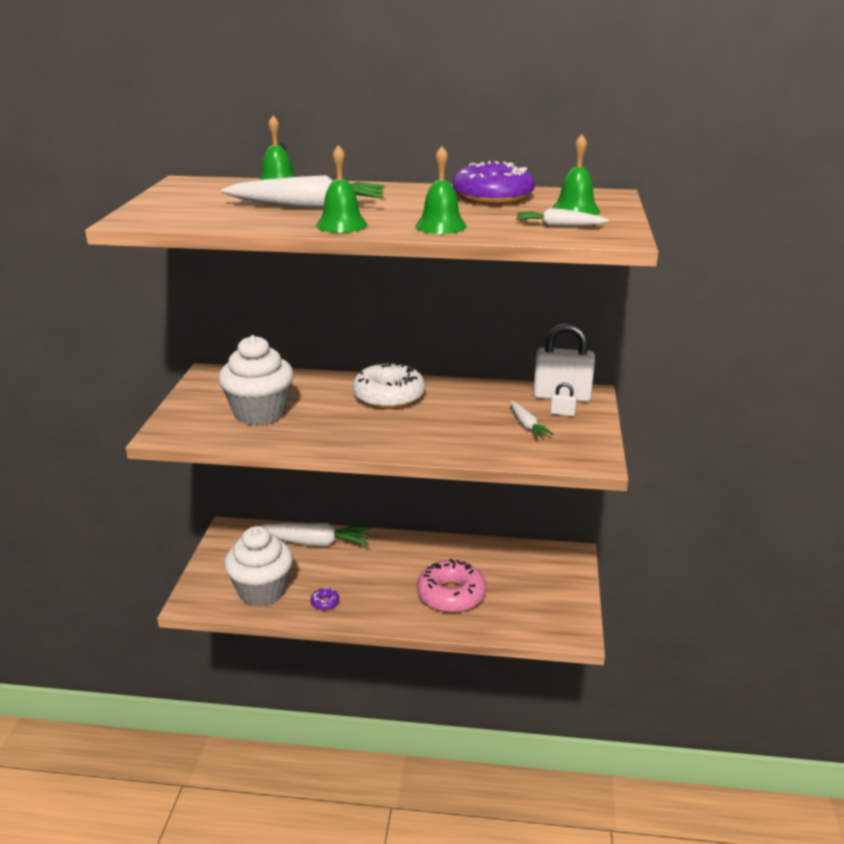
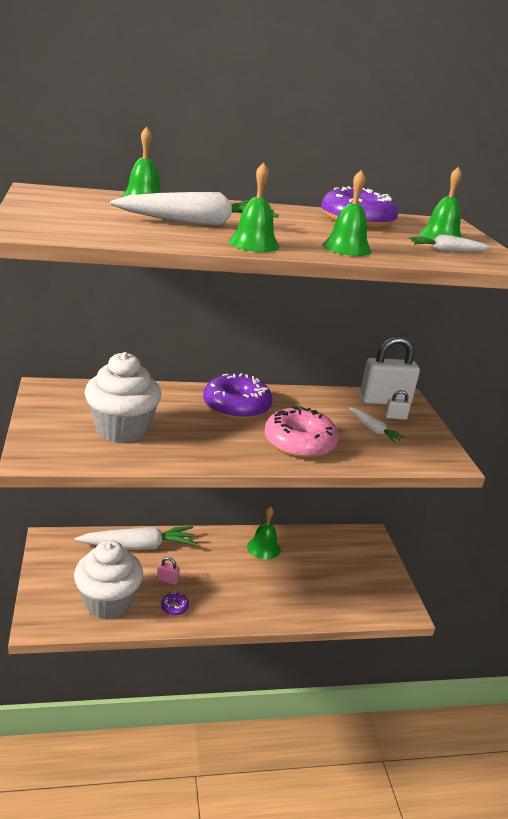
camera: 20 degrees left, 0 degrees up
(328, 577) = (167, 580): none -> pink padlock
(389, 396) = (236, 406): white donut -> purple donut
(443, 556) = (263, 548): none -> green bell
(451, 595) = (286, 585): pink donut -> pink donut (299, 443)

